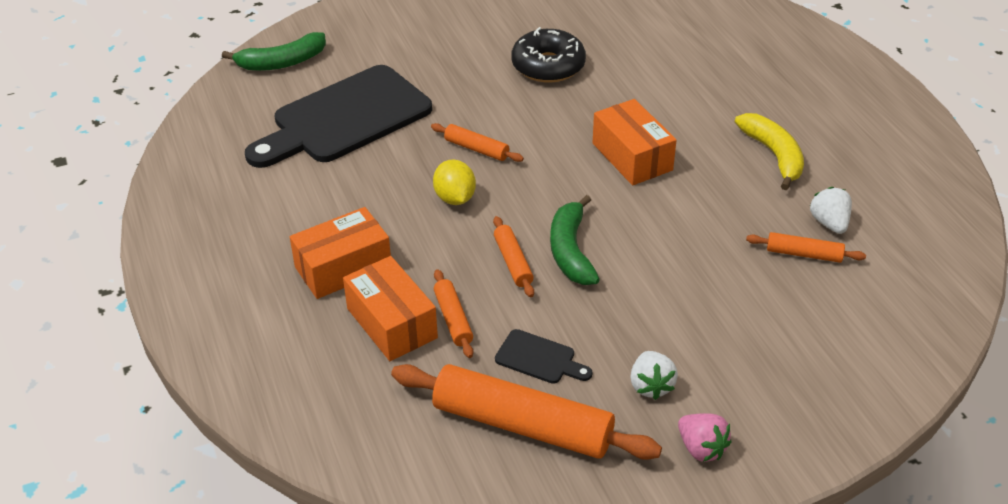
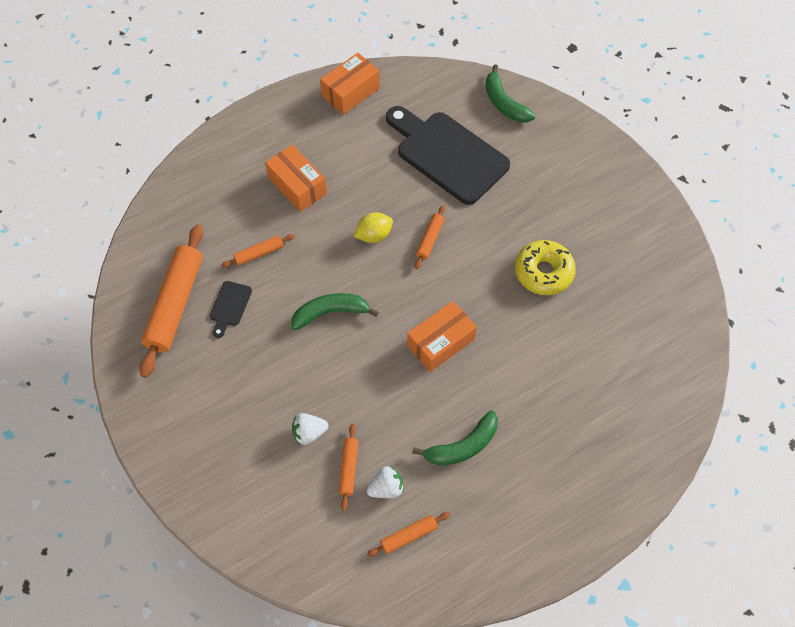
camera: 80 degrees right, 20 degrees up
(392, 323) = (252, 221): orange box -> orange box (351, 92)
(513, 262) = (315, 279): orange rolling pin -> orange rolling pin (409, 535)
(548, 66) = (543, 272): black donut -> yellow donut
(651, 386) = (211, 373): white strawberry -> white strawberry (309, 432)
(701, 448) = (162, 405): pink strawberry -> none
(774, 155) = (462, 446): yellow banana -> green banana

